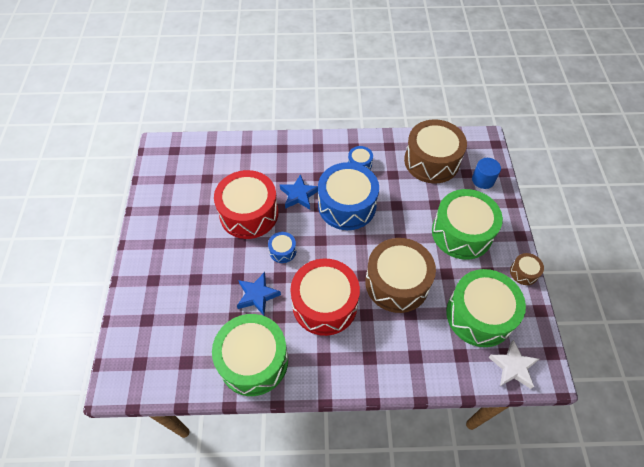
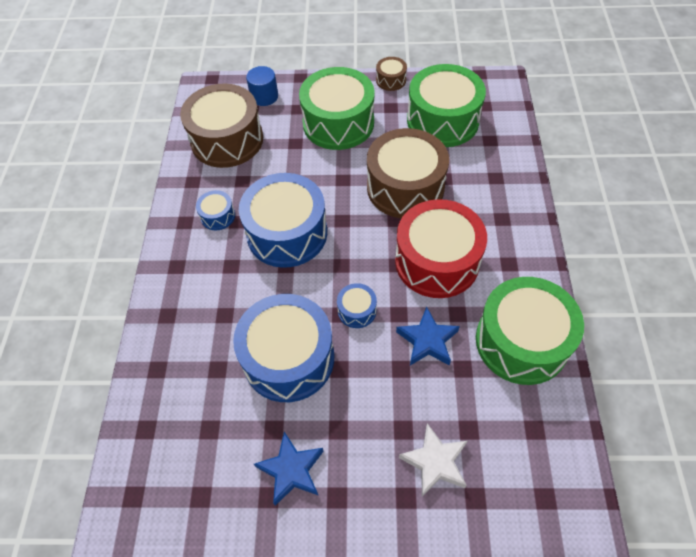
camera: 85 degrees left, 0 degrees up
(249, 213) = (288, 358): red drum -> blue drum
(299, 195) = (262, 291): blue star -> blue star (291, 470)
(513, 367) = (497, 103): white star -> white star (435, 462)

